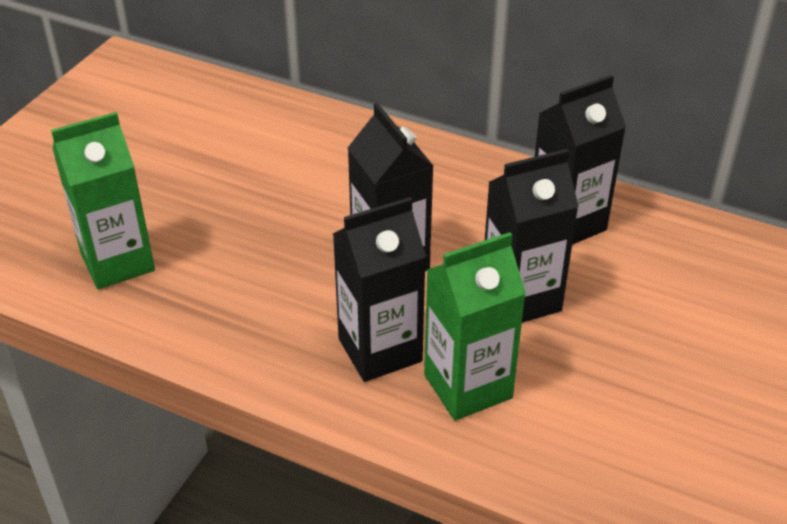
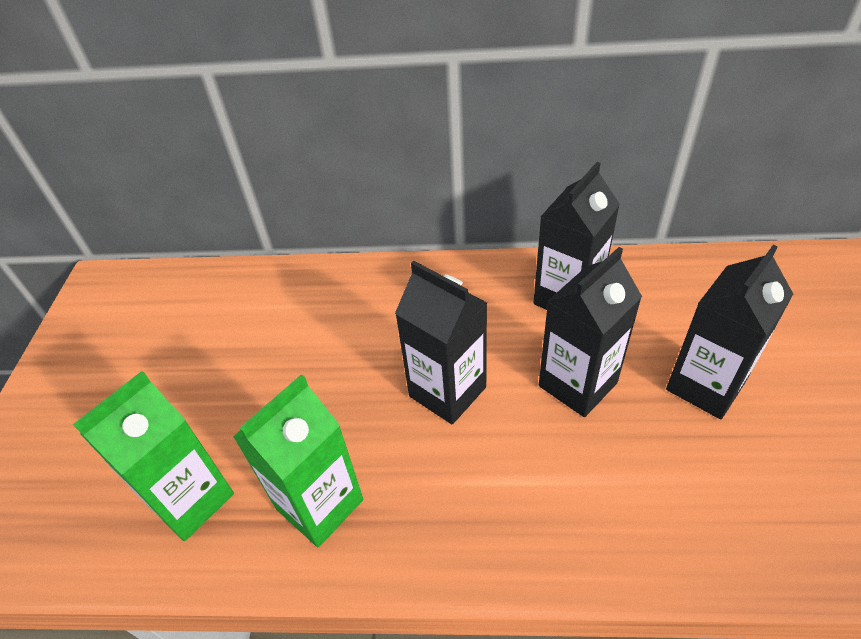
camera: 20 degrees left, 5 degrees up
(380, 350) = (493, 490): black carton -> black carton (705, 386)
(468, 386) = (591, 494): green carton -> green carton (320, 504)

